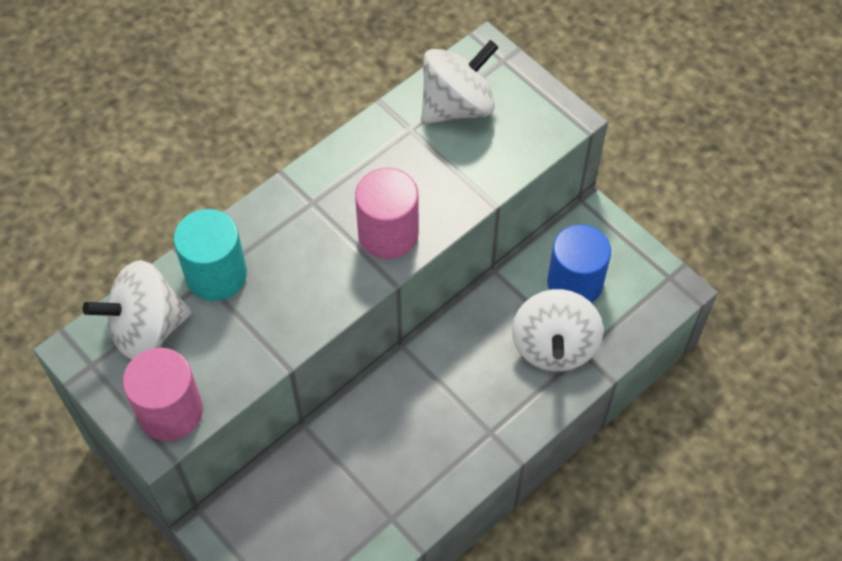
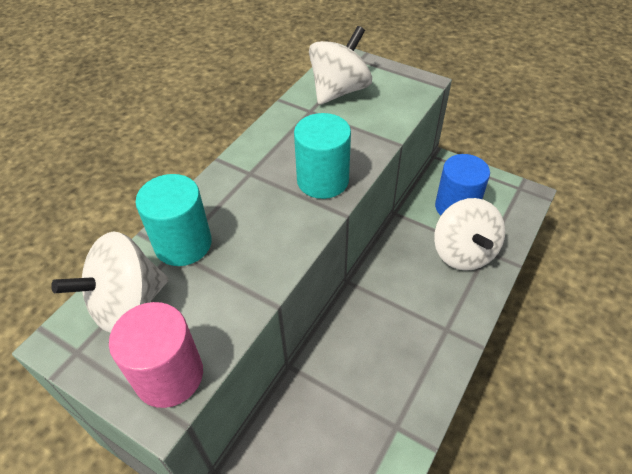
camera: 15 degrees left, 10 degrees down
(388, 234) = (323, 180): pink cylinder -> turquoise cylinder

